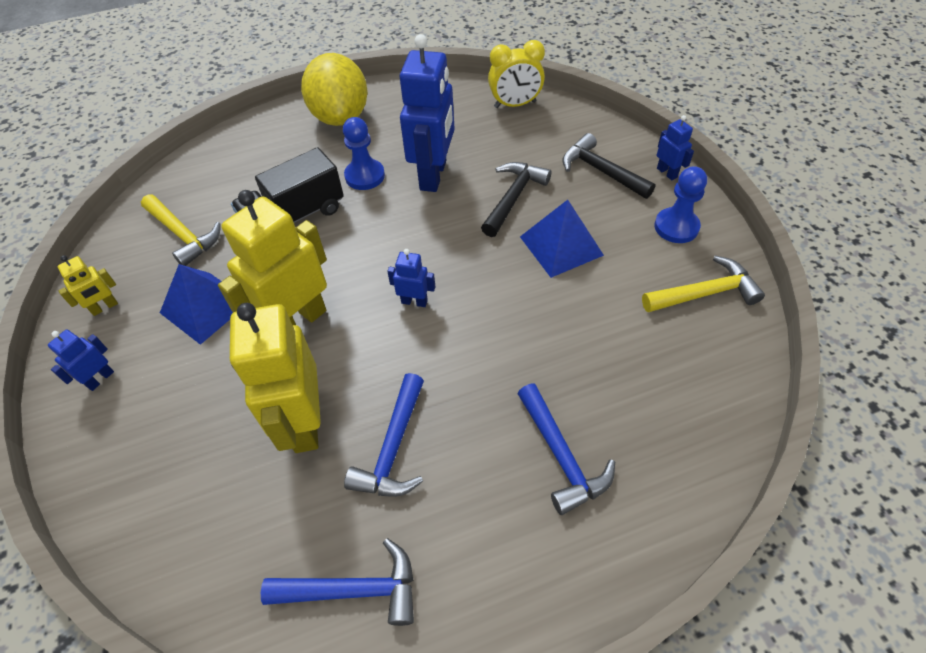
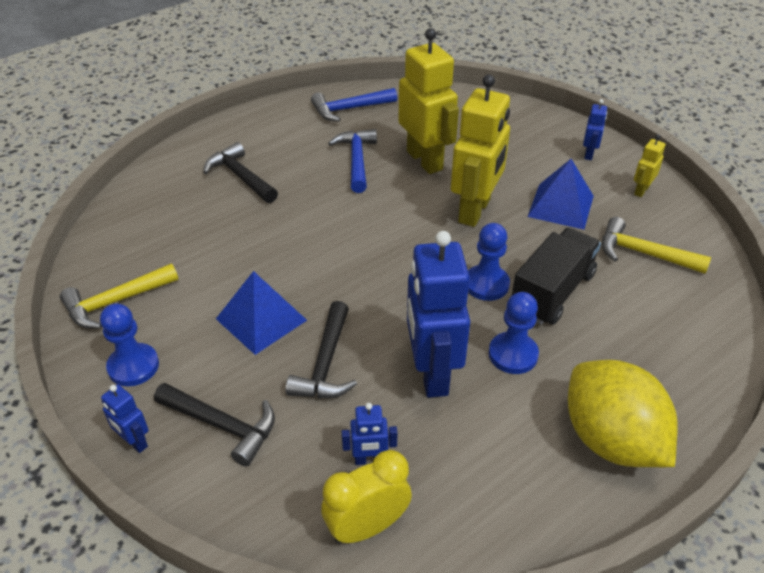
camera: 160 degrees right, 10 degrees down
(345, 236) = (486, 284): none -> blue pawn
(414, 301) = (386, 243): blue robot -> blue robot (369, 460)
(561, 456) = (240, 177): blue hammer -> black hammer

